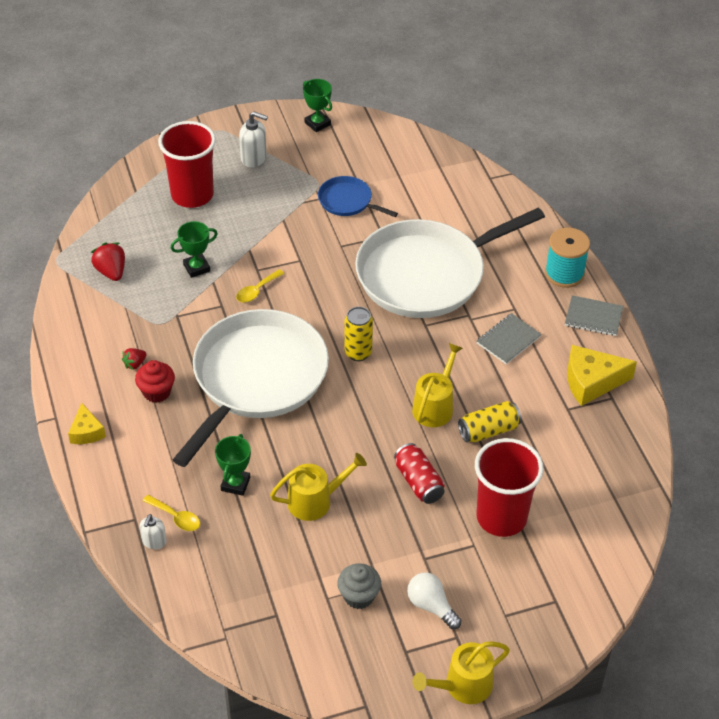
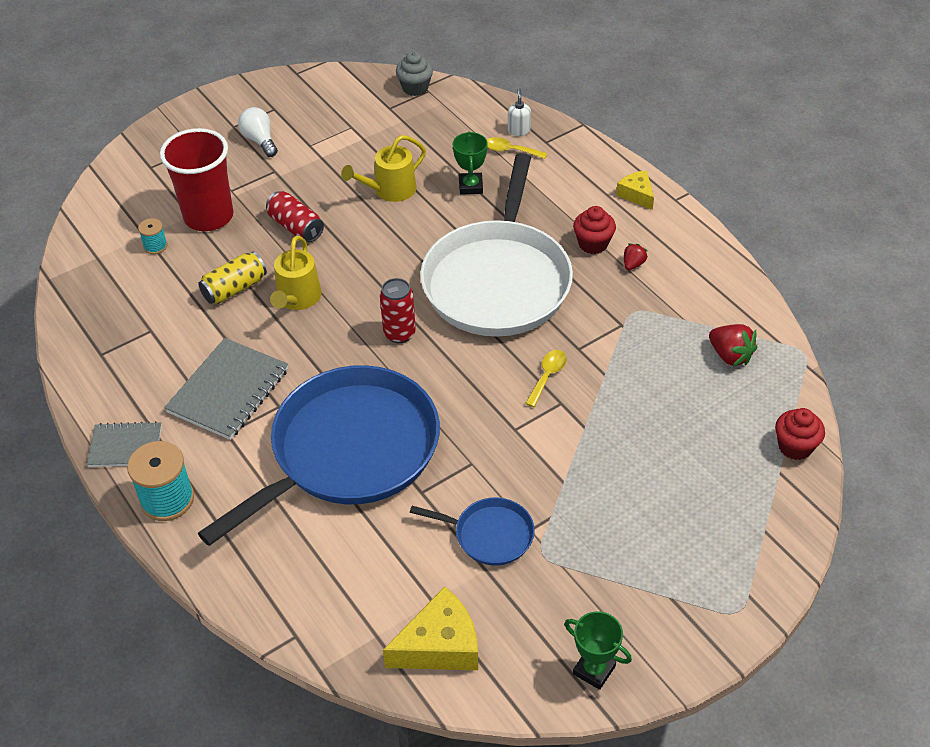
camera: 165 degrees right, 0 degrees up
(113, 203) = (795, 446): none -> red cupcake
(192, 195) = (703, 487): red cup -> none
(196, 268) = (634, 386): green trophy -> none
(254, 158) = (655, 573): white soap dispenser -> none
(358, 353) = (399, 334): yellow can -> red can
(359, 596) = (324, 133): grey cupcake -> grey cupcake (415, 88)
(426, 274) = (348, 451): white pan -> blue pan
(431, 606) = (260, 140): white light bulb -> white light bulb turned 150 degrees counterclockwise
(463, 686) = (221, 99): yellow watering can -> none
(508, 340) = (228, 391): grey notebook -> grey notebook, size x1.60
(557, 496) = (155, 246): none -> turquoise spool
(591, 382) = (125, 366): yellow cheese -> yellow cheese (440, 645)

